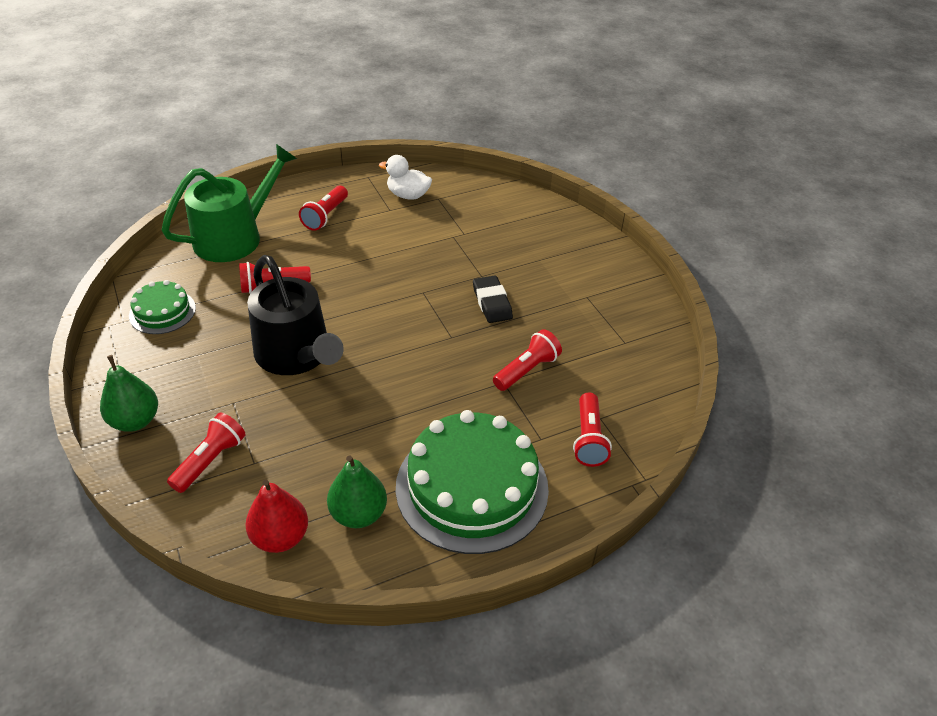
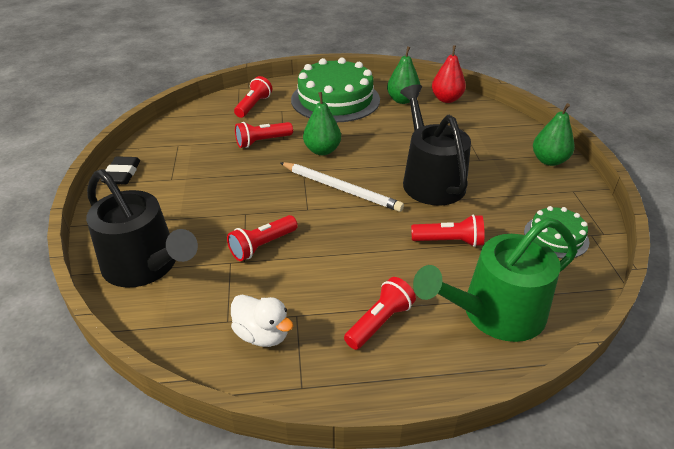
camera: 160 degrees left, 5 degrees down
(210, 461) = (490, 133): red flashlight -> red flashlight (262, 246)
(397, 322) = (341, 189): none -> white pencil
(443, 372) = (322, 150): none -> green pear
(492, 303) = (253, 189): black eraser -> black eraser (122, 174)
(530, 219) = (145, 265): none -> black watering can

